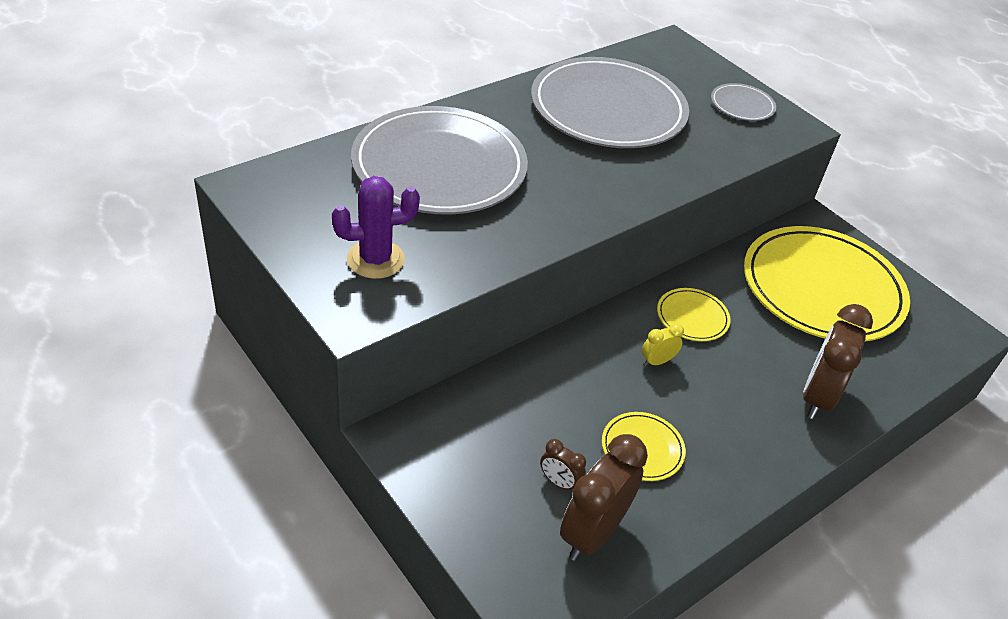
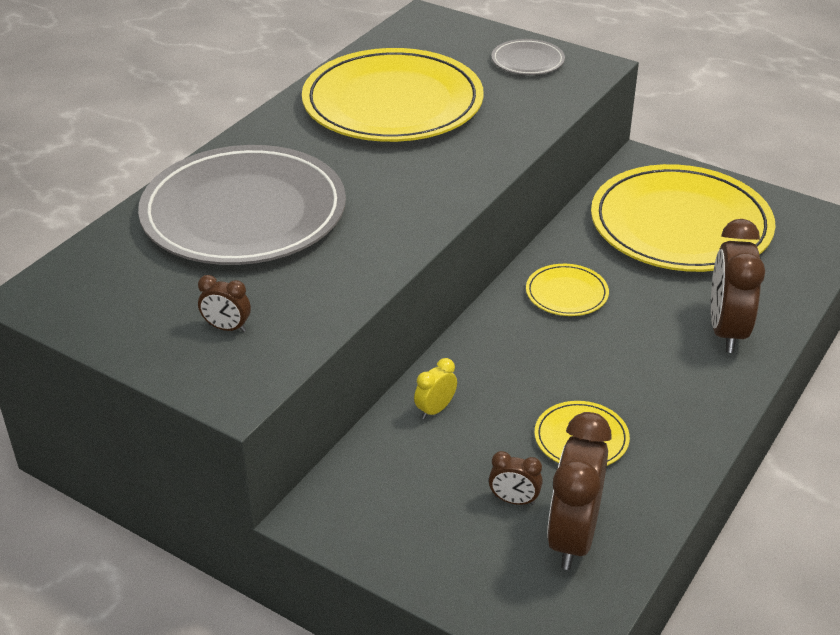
camera: 15 degrees left, 5 degrees down
(375, 259) = (227, 328): purple cactus -> brown clock
(608, 109) = (392, 103): grey plate -> yellow plate
(657, 361) = (553, 348): yellow clock -> yellow clock (435, 409)

